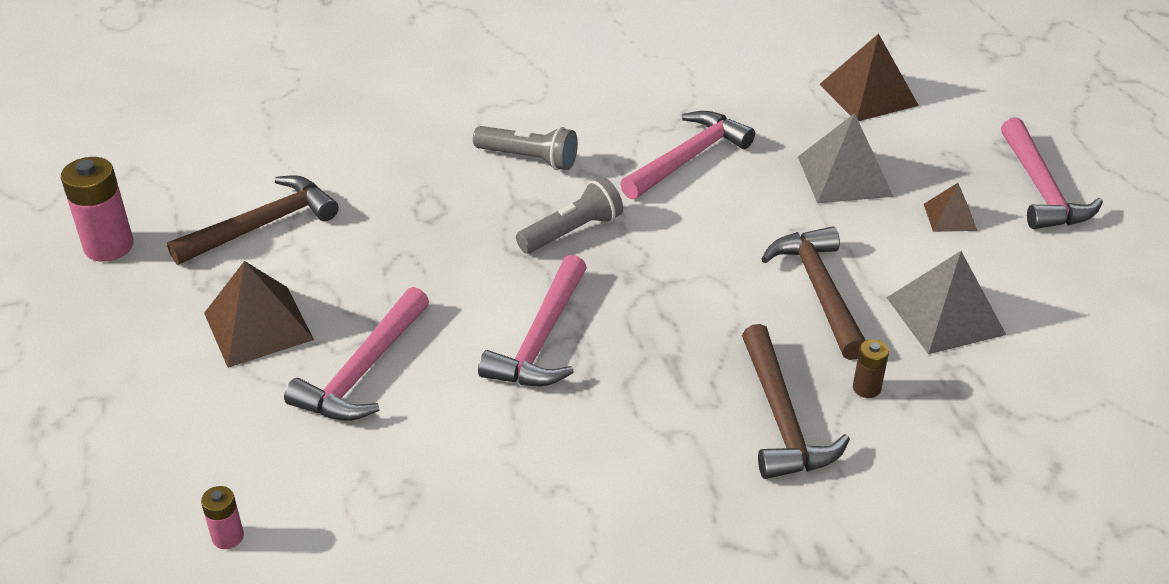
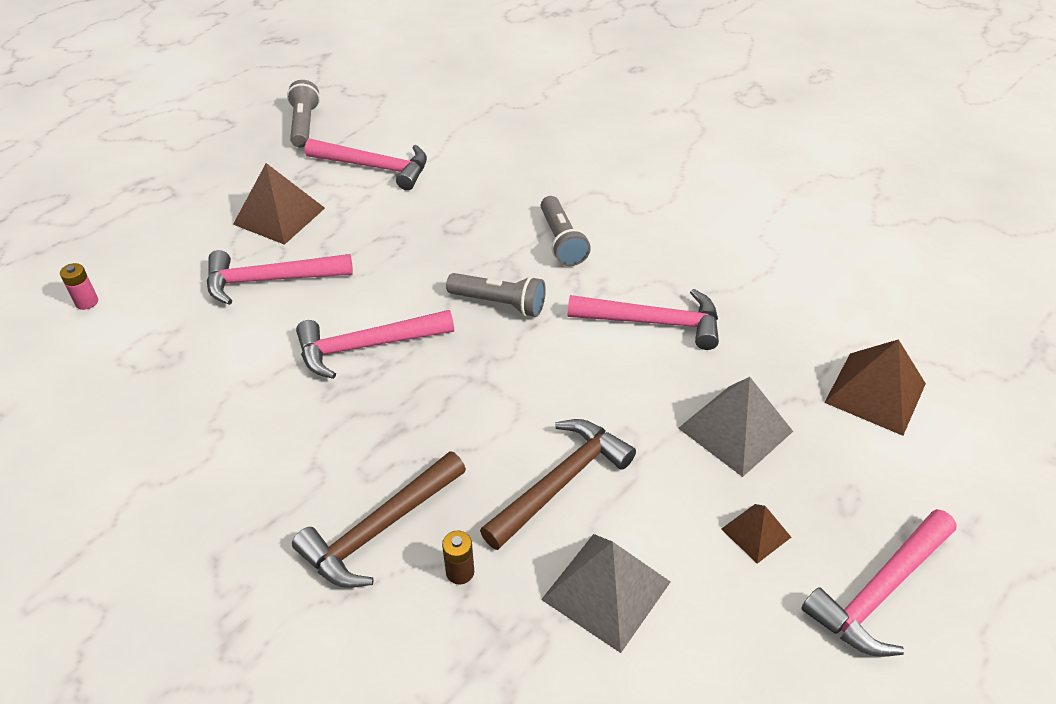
camera: 55 degrees right, 5 degrees up
(109, 246) = (304, 125): pink battery -> grey flashlight
(262, 225) = (374, 167): brown hammer -> pink hammer

